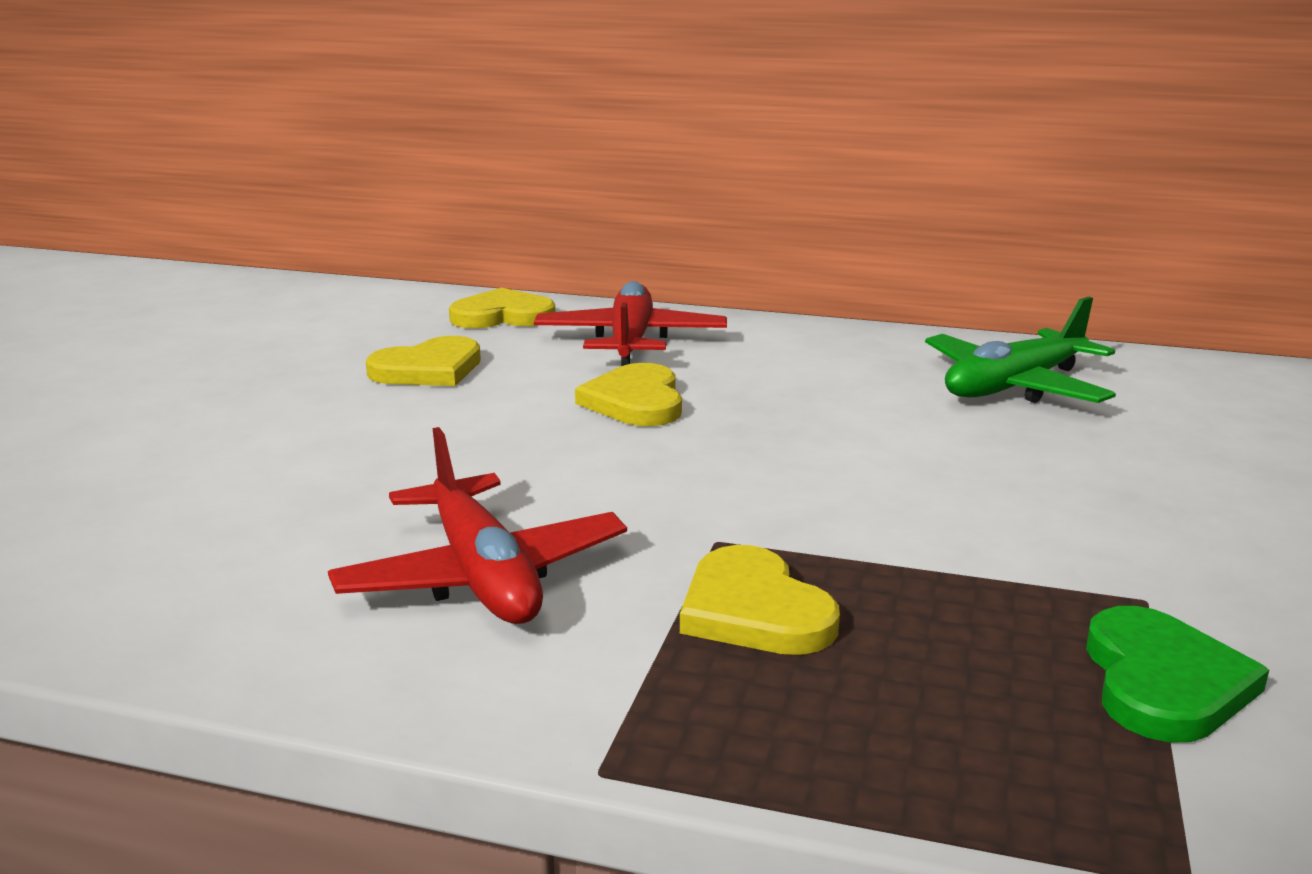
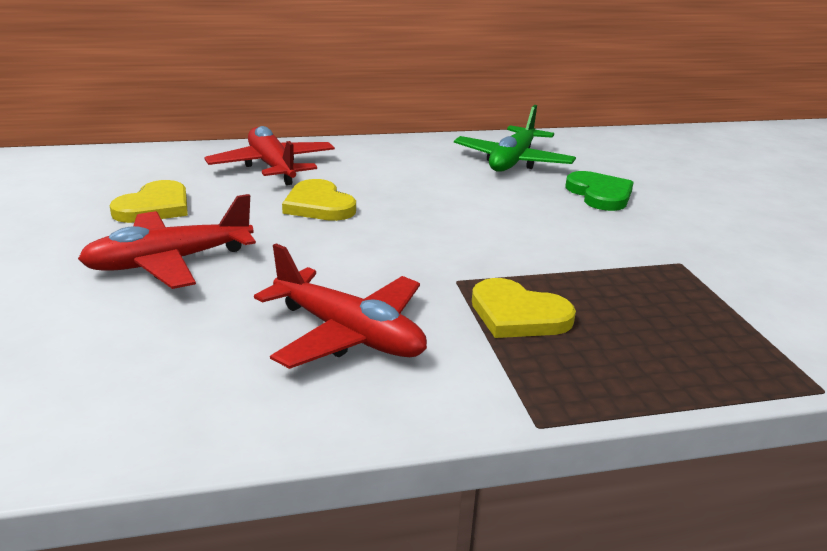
camera: 30 degrees left, 5 degrees up
(371, 438) = (169, 262): none -> red plane
(502, 316) = (165, 161): yellow heart -> none
(1163, 682) = (726, 301): green heart -> green heart (600, 194)

